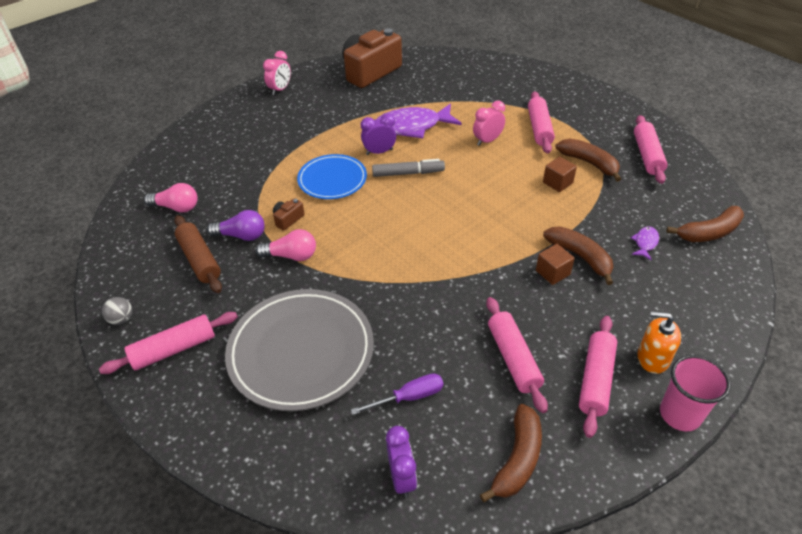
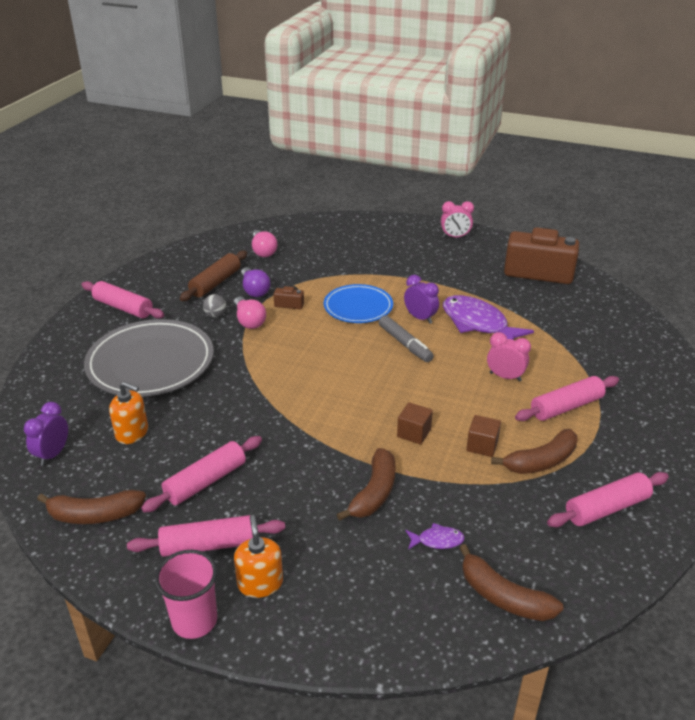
camera: 60 degrees right, 10 degrees down
(121, 319) = (138, 276): grey ball -> grey ball (215, 315)
(402, 477) = (53, 454): purple clock -> purple clock turned 150 degrees clockwise
(409, 397) = (132, 433): purple screwdriver -> orange soap dispenser
(552, 272) = (336, 478): brown cube -> brown cube (414, 433)
(589, 163) = (541, 461): brown banana -> brown banana turned 45 degrees clockwise

